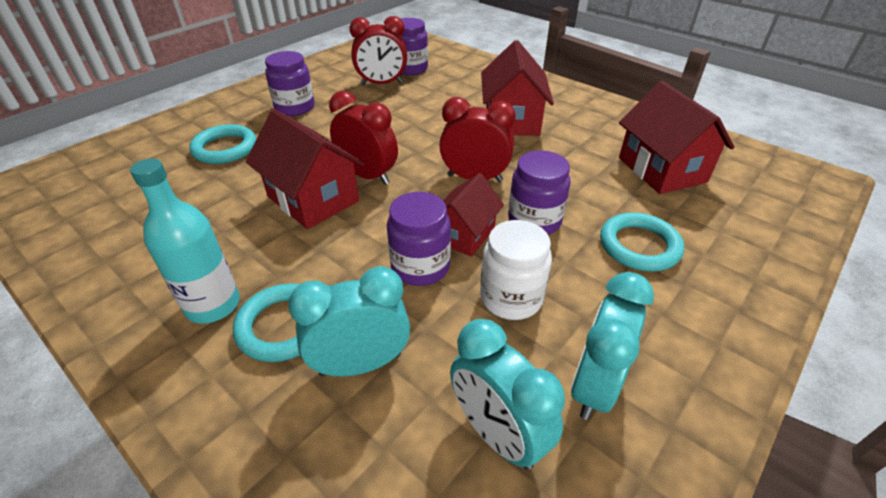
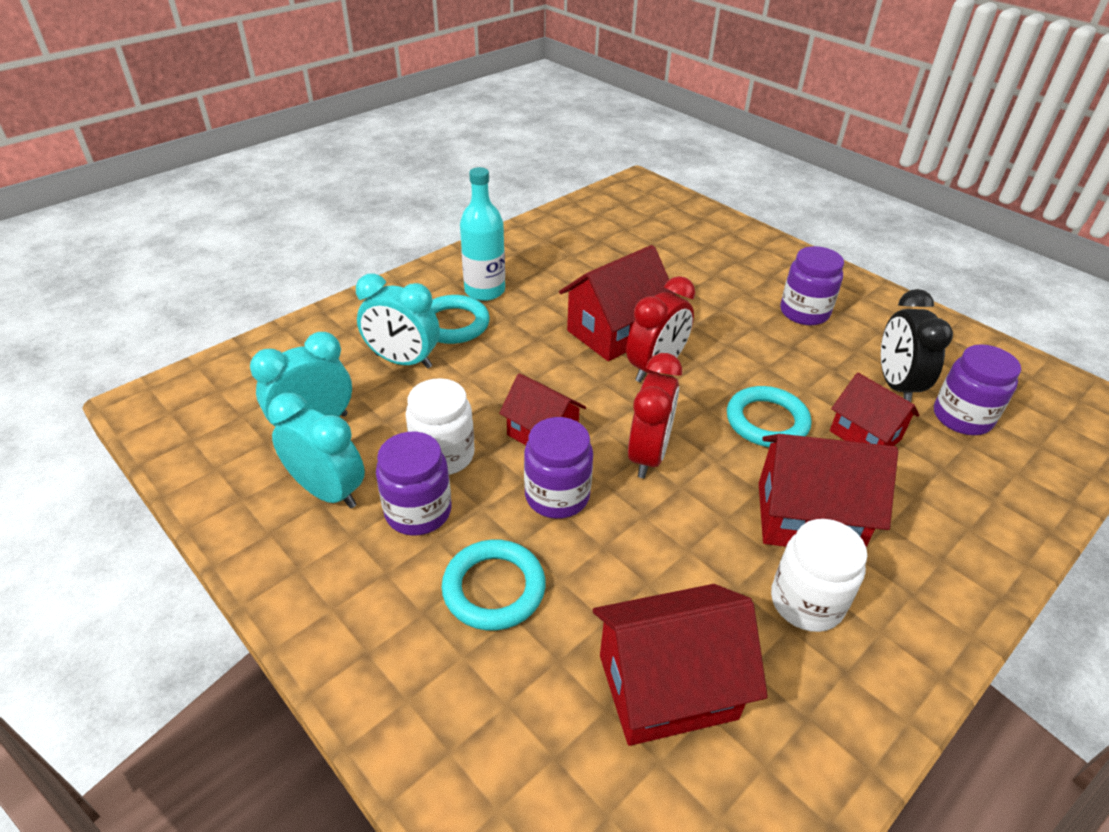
camera: 95 degrees right, 0 degrees up
(225, 148) = (706, 274): turquoise ring -> turquoise ring (767, 421)
(360, 364) = (403, 361): turquoise clock -> turquoise clock turned 120 degrees clockwise
(382, 84) = (896, 385): red clock -> black clock
(420, 267) = (500, 398): purple jar -> purple jar (418, 511)
(432, 97) = (865, 435): none -> red house
(575, 125) = (806, 602): none -> white jar

